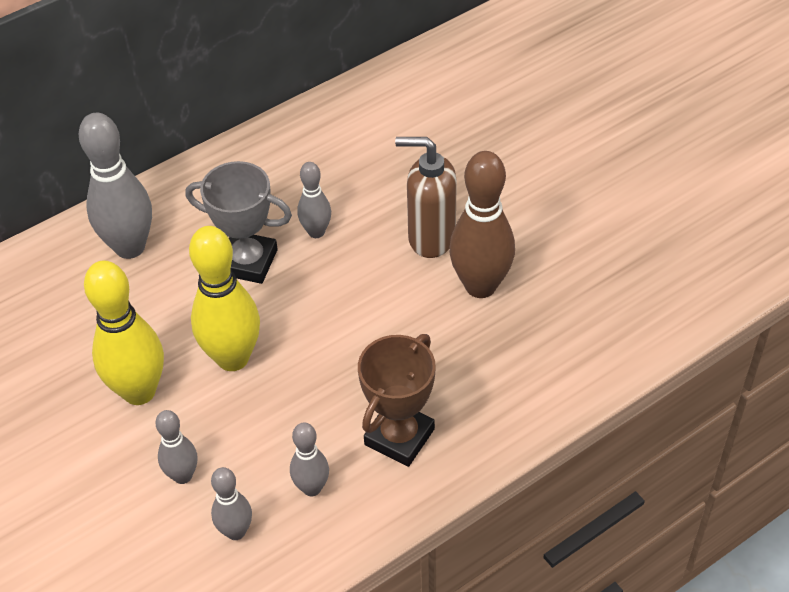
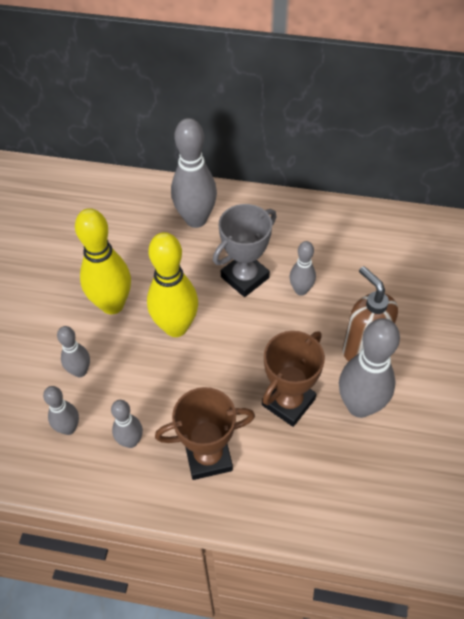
camera: 45 degrees right, 5 degrees up
(248, 262) = (245, 277): grey trophy -> grey trophy turned 75 degrees clockwise
(416, 333) = (288, 402): none -> brown trophy
(480, 286) = (359, 406): brown bowling pin -> grey bowling pin

